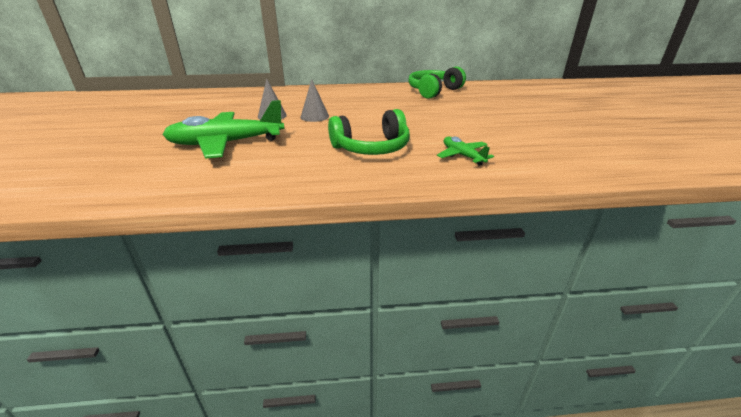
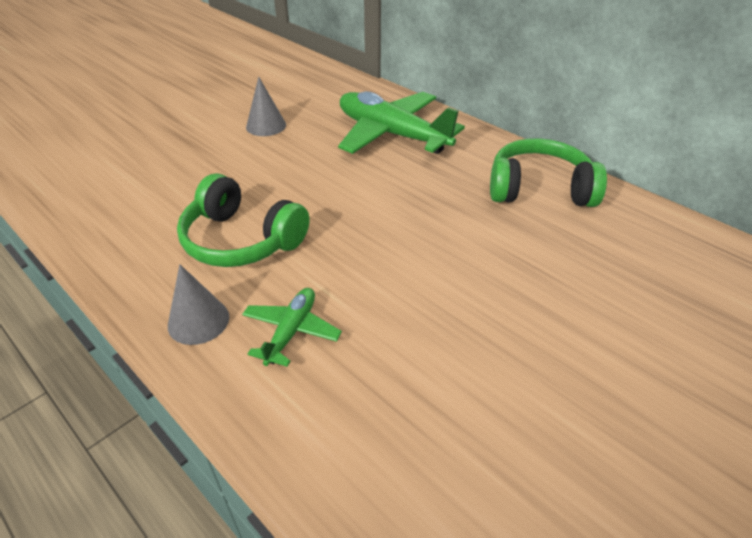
camera: 50 degrees right, 10 degrees up
(226, 143) = (161, 144): green plane -> green plane (392, 134)
(314, 116) = (298, 151): grey cone -> grey cone (198, 321)

